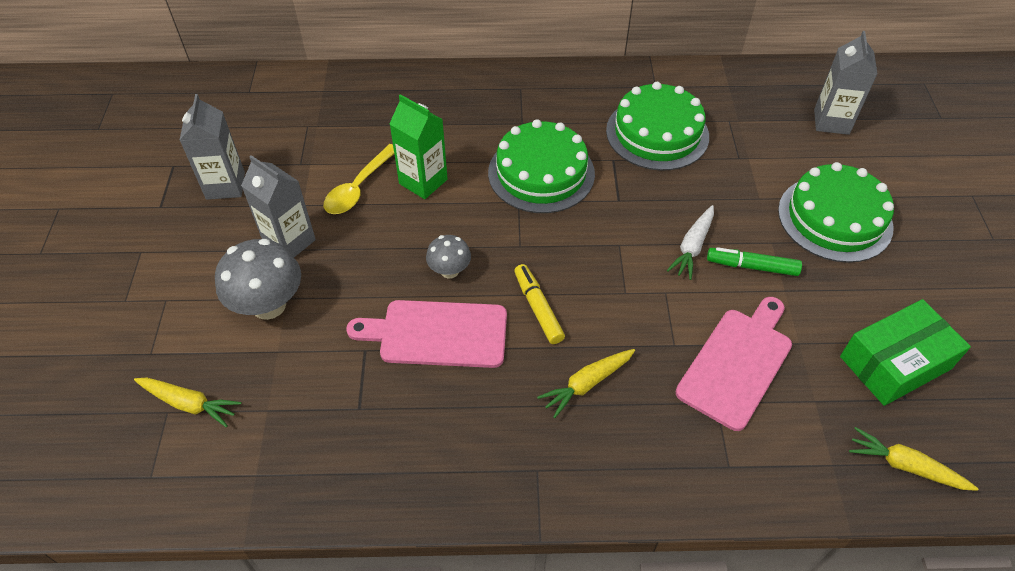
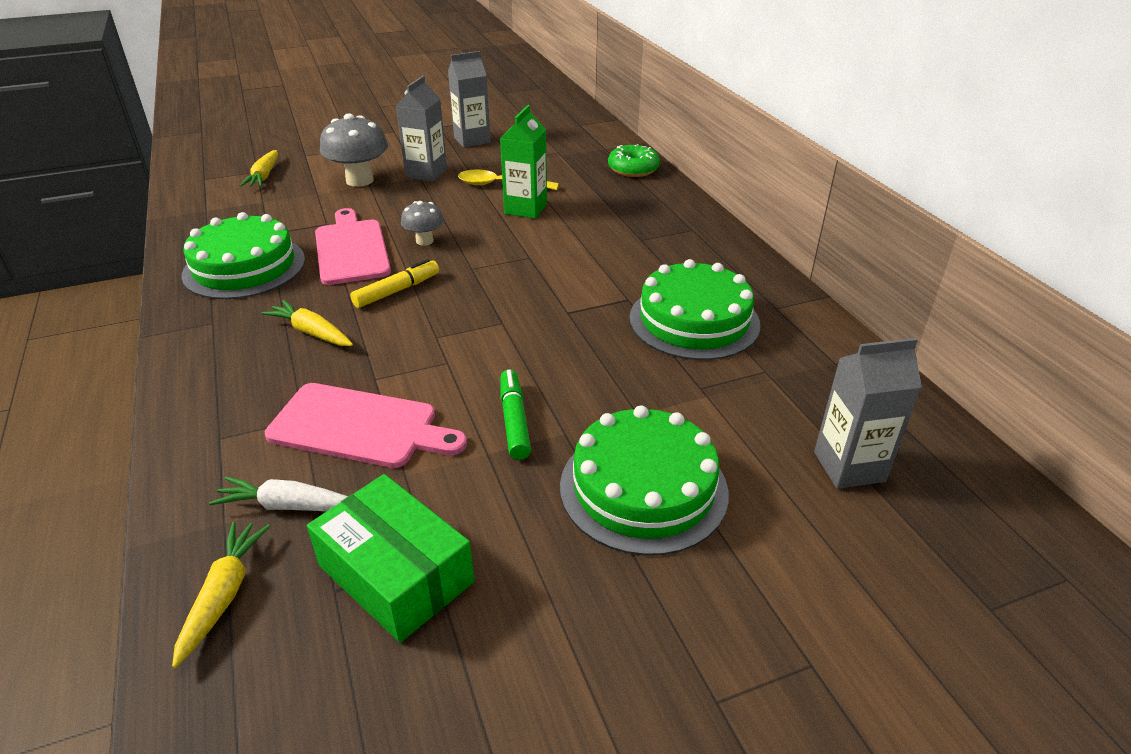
camera: 70 degrees right, 15 degrees down
(384, 86) = (633, 169): none -> green donut
(541, 173) = (576, 262): green cake -> green cake (244, 267)
(692, 247) = (523, 371): white carrot -> white carrot (289, 506)

